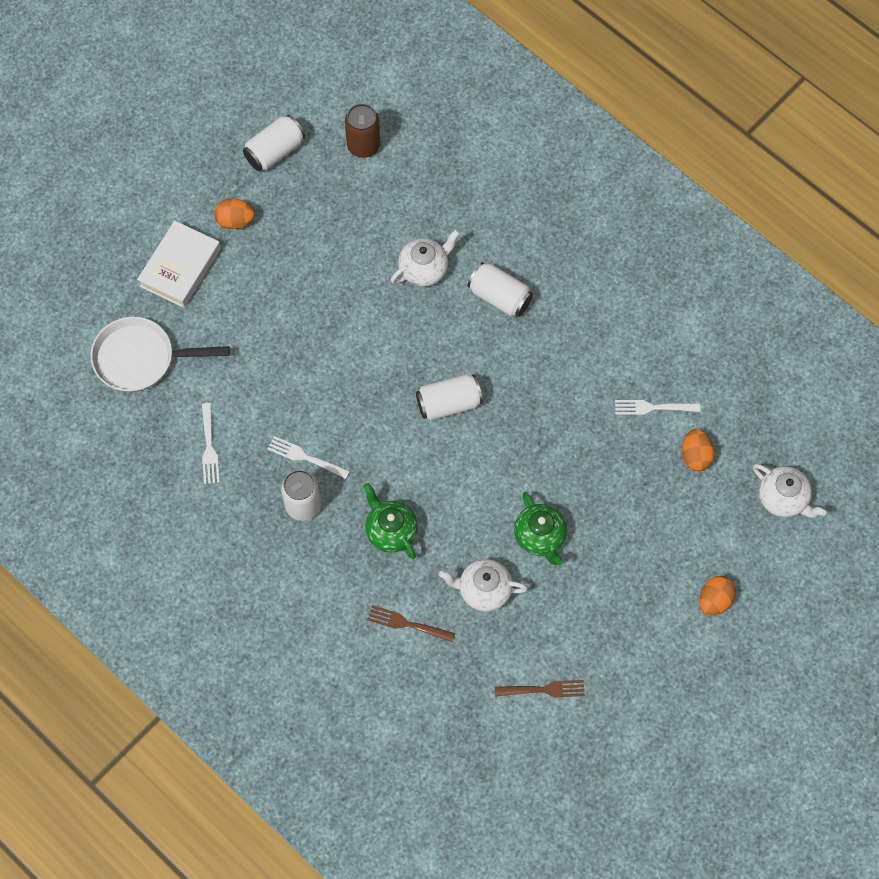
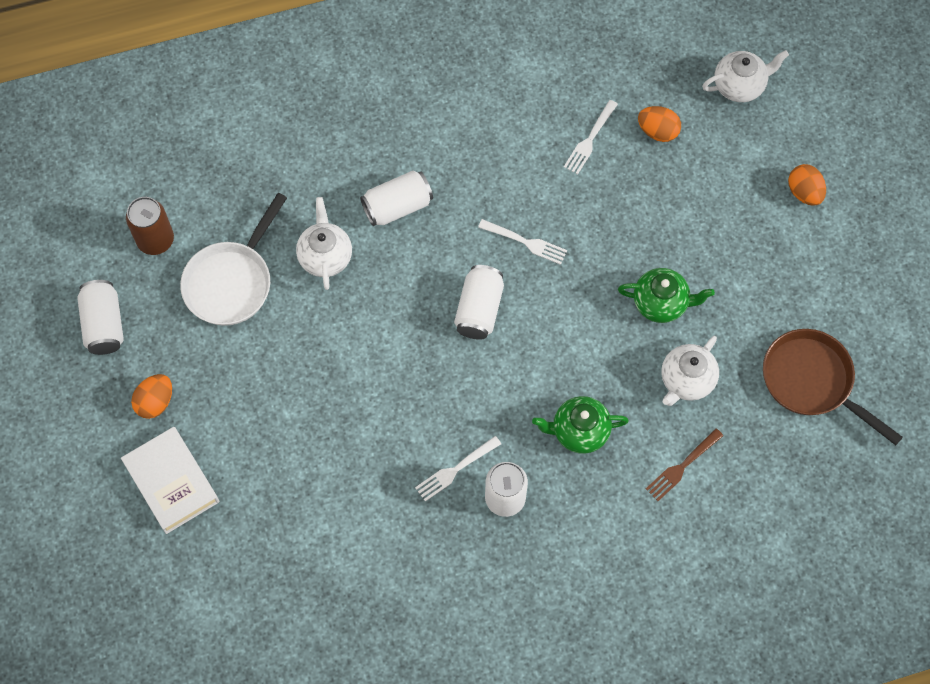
camera: 60 degrees left, 0 degrees up
(140, 359) = (248, 574): white pan -> white pan (231, 282)
(209, 446) = (388, 556): white fork -> white fork (525, 242)
(543, 690) = (812, 381): brown fork -> brown pan

